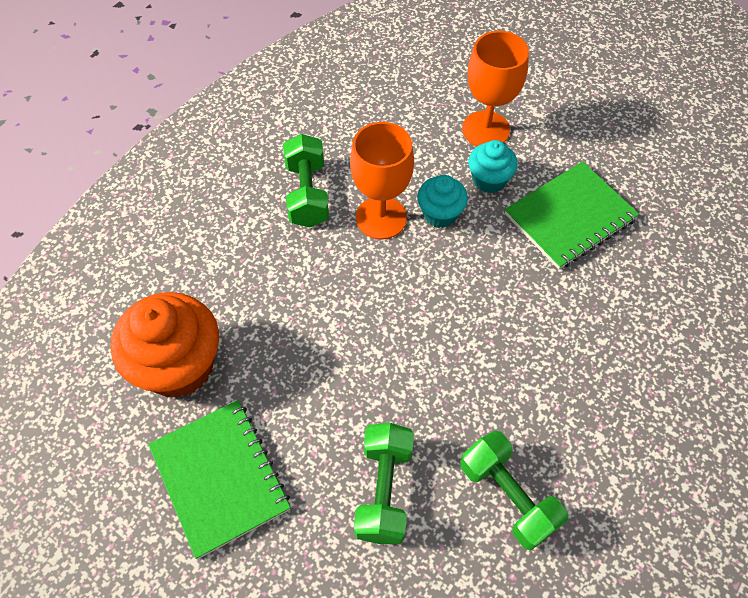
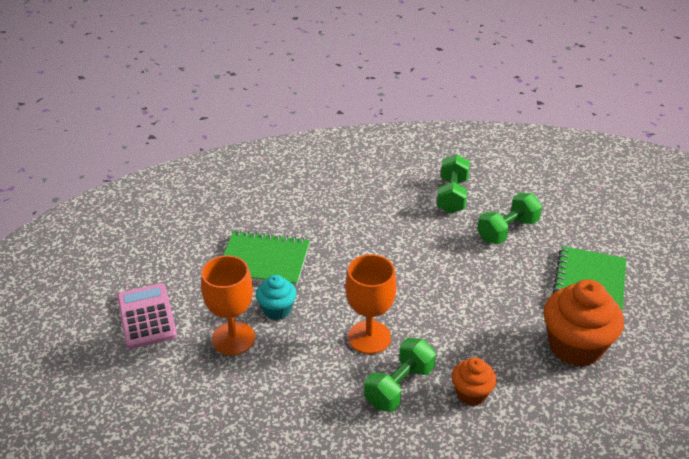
camera: 135 degrees left, 20 degrees down
(240, 234) = (471, 394): none -> orange cupcake
(440, 214) = (331, 313): turquoise cupcake -> none
(574, 94) = (146, 316): none -> pink calculator

